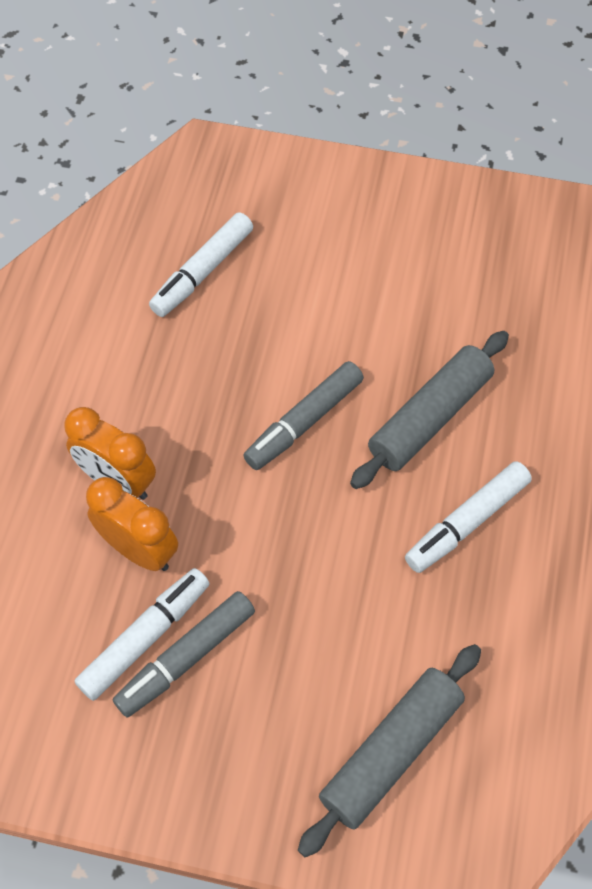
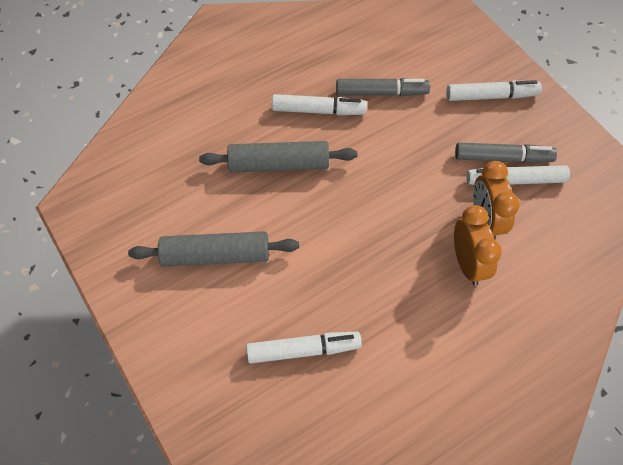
camera: 135 degrees left, 0 degrees up
(282, 750) = (491, 96): none -> white marker
(304, 422) = (341, 213): grey marker -> grey marker (381, 92)
(391, 752) = (446, 64): grey rolling pin -> grey rolling pin (216, 255)

